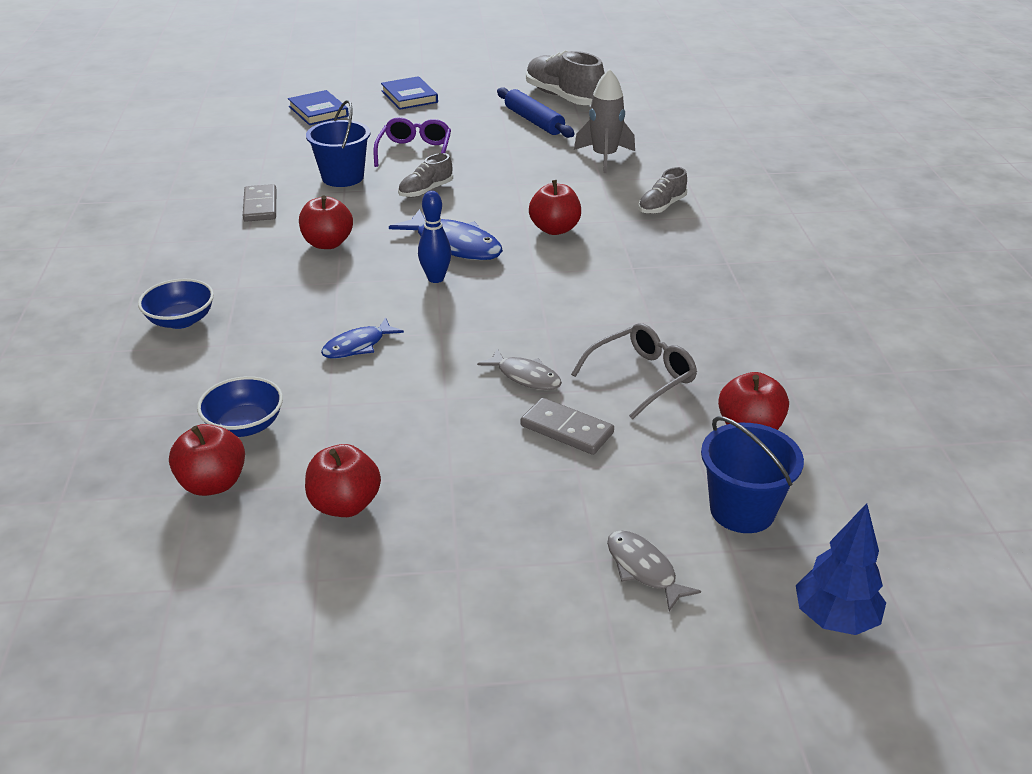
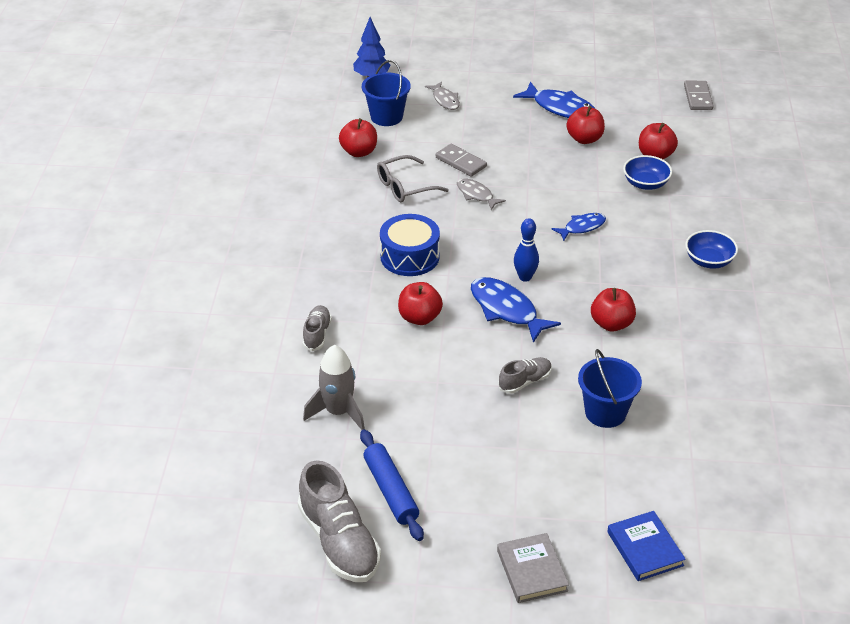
camera: 170 degrees left, 5 degrees up
(260, 206) = (678, 379): grey domino -> grey domino (698, 97)
(393, 578) = (560, 108): none -> blue fish
(409, 97) = (532, 571): blue book -> grey book
(415, 151) = (532, 447): purple glasses -> none
(592, 286) = (410, 256): none -> blue drum
(661, 206) = (317, 334): grey shoe -> grey shoe turned 45 degrees counterclockwise

